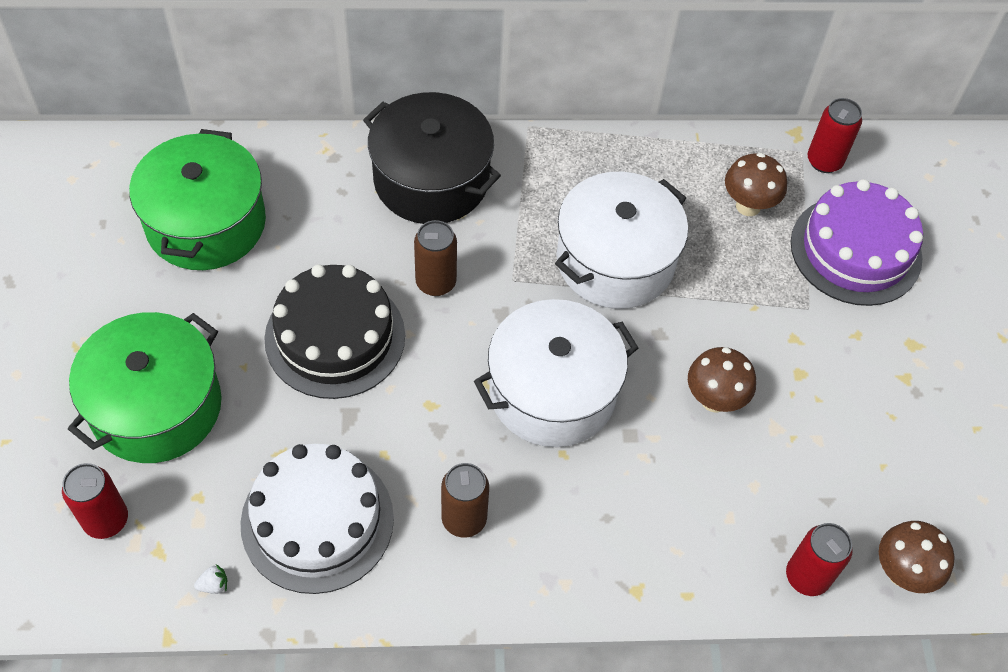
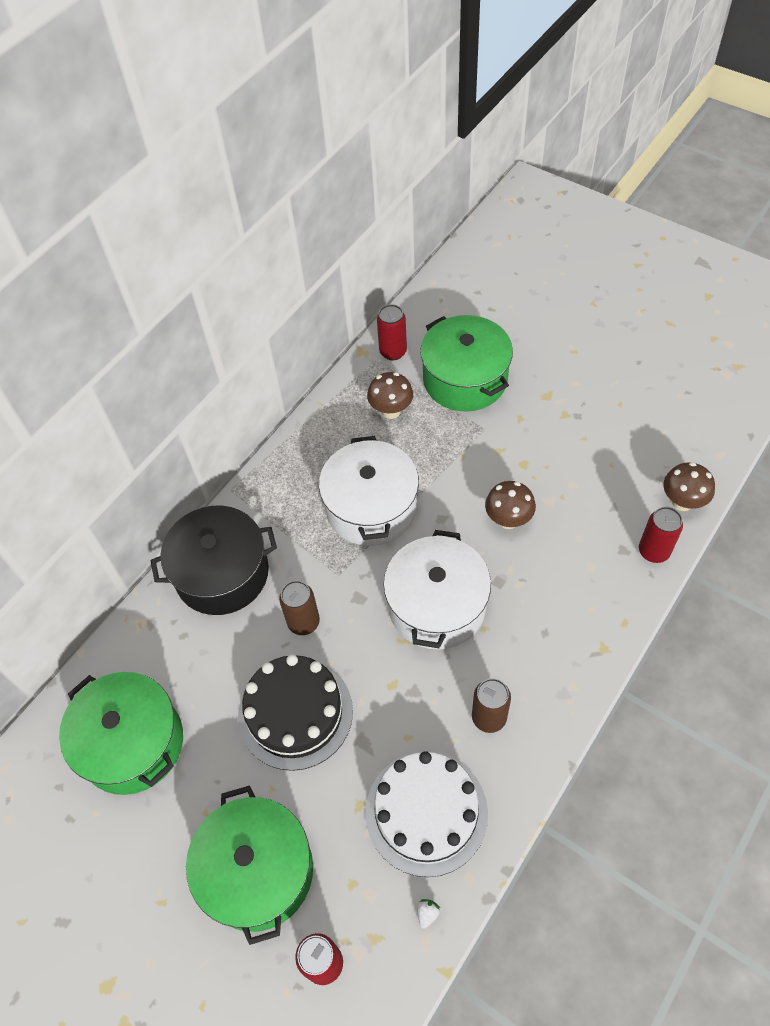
camera: 45 degrees left, 0 degrees up
(856, 250) = (465, 379): purple cake -> green pot

